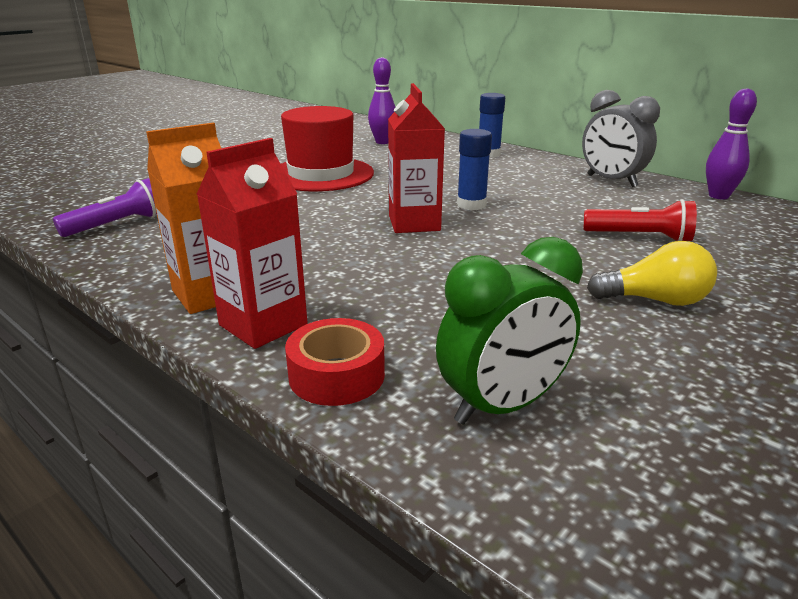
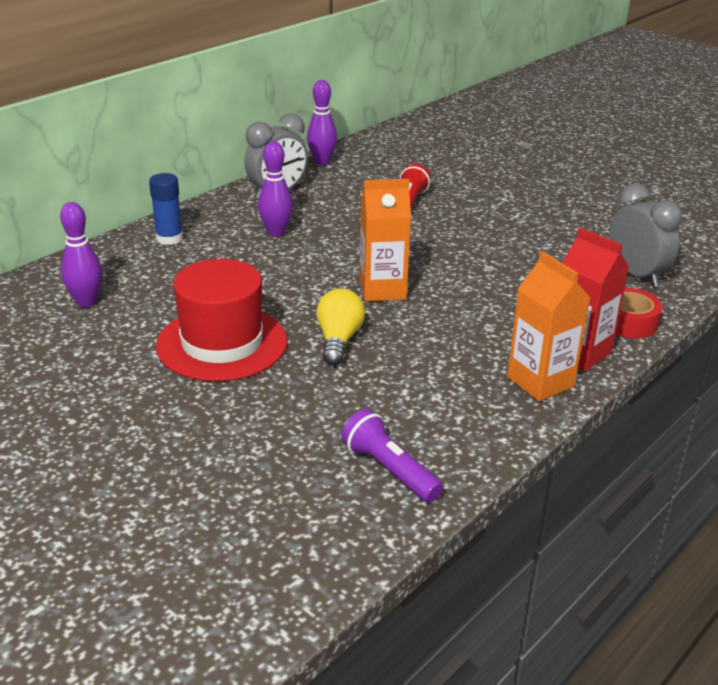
camera: 90 degrees left, 5 degrees up
(414, 223) = (382, 290): red carton -> orange carton
(471, 205) = (335, 261): blue glue stick -> none
(502, 406) = (636, 275): green clock -> grey clock
(521, 183) = (276, 232): none -> purple bowling pin
(655, 300) = (508, 217): yellow light bulb -> yellow light bulb (338, 340)

